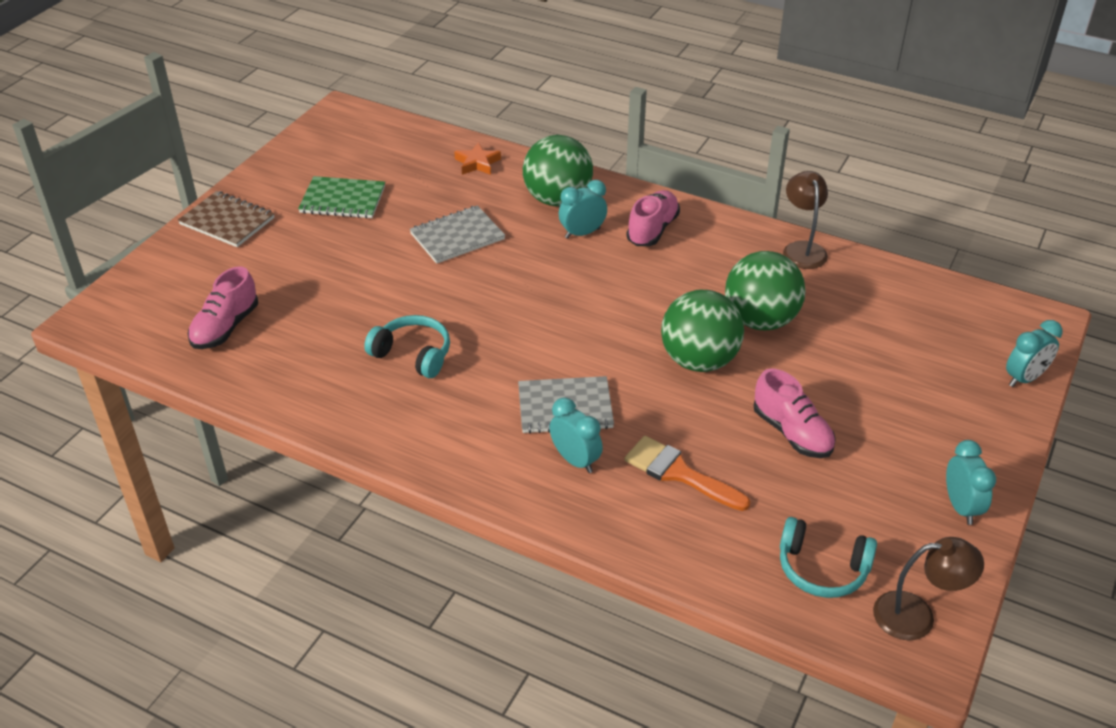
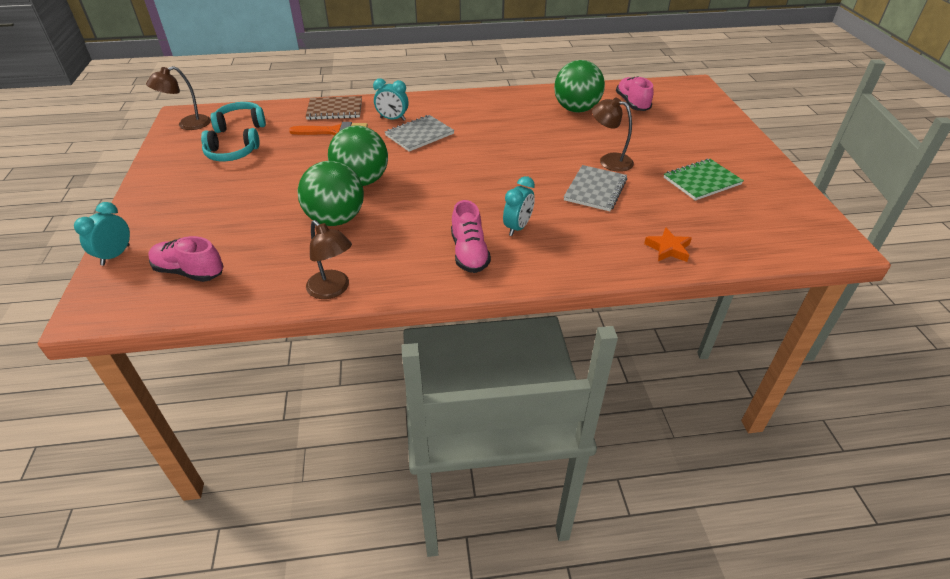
camera: 145 degrees right, 0 degrees up
(227, 221) = (735, 142): brown notebook -> brown notebook (335, 110)
(391, 261) = (609, 160): none -> brown lamp
(413, 355) = (526, 126): turquoise headphones -> turquoise headphones (232, 153)
(557, 199) = (568, 246): green ball -> green ball (576, 109)
(792, 433) = (281, 167): pink shoe -> pink shoe (189, 271)
(961, 507) = (166, 169): turquoise clock -> none

